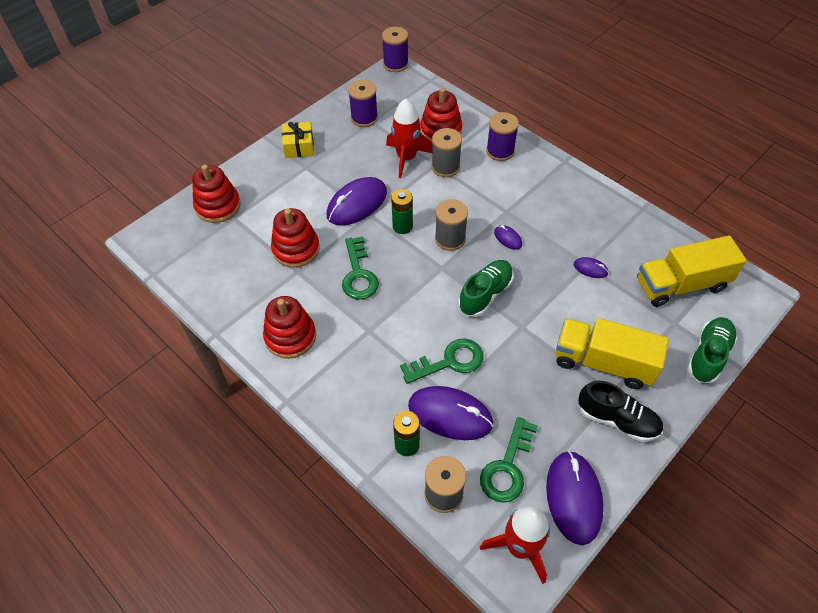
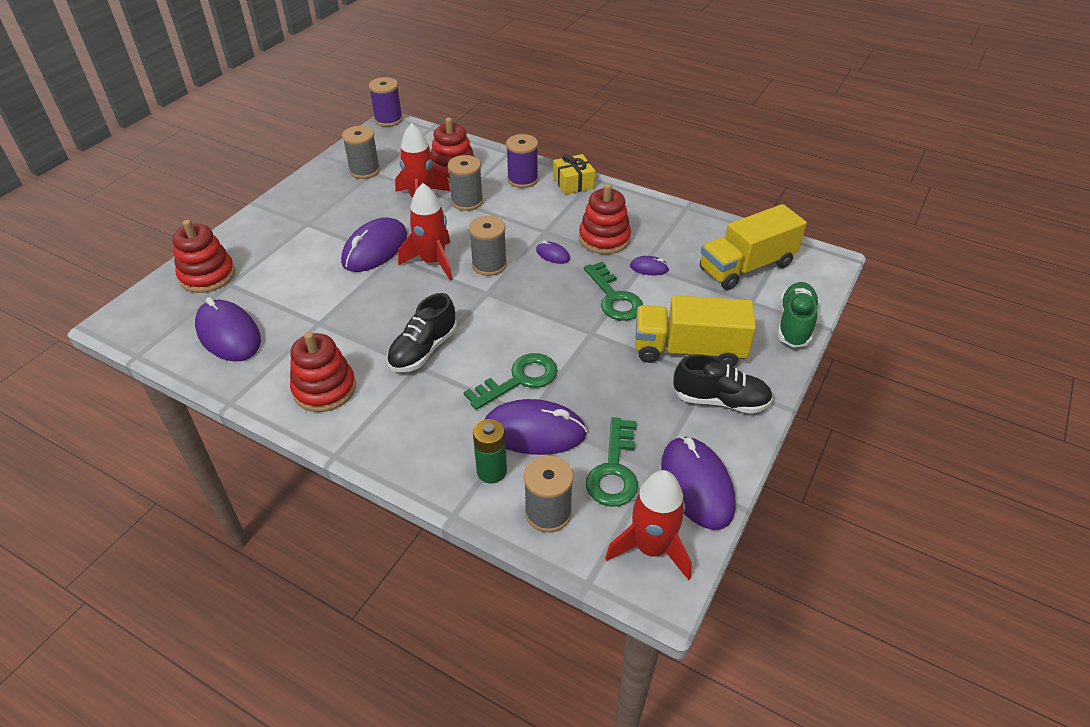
camera: 15 degrees left, 10 degrees down
(225, 268) = (228, 334): none -> purple mouse
(296, 249) = (312, 302): red stacking toy -> red stacking toy (604, 239)
(299, 146) = (295, 206): yellow gift -> yellow gift (573, 183)
(358, 274) = (392, 314): green key -> green key (614, 297)
(364, 118) = (364, 171): purple spool -> grey spool
(376, 315) = (423, 350): none -> black shoe
(402, 226) = (432, 262): green battery -> red rocket
(485, 294) = (542, 309): green shoe -> none

